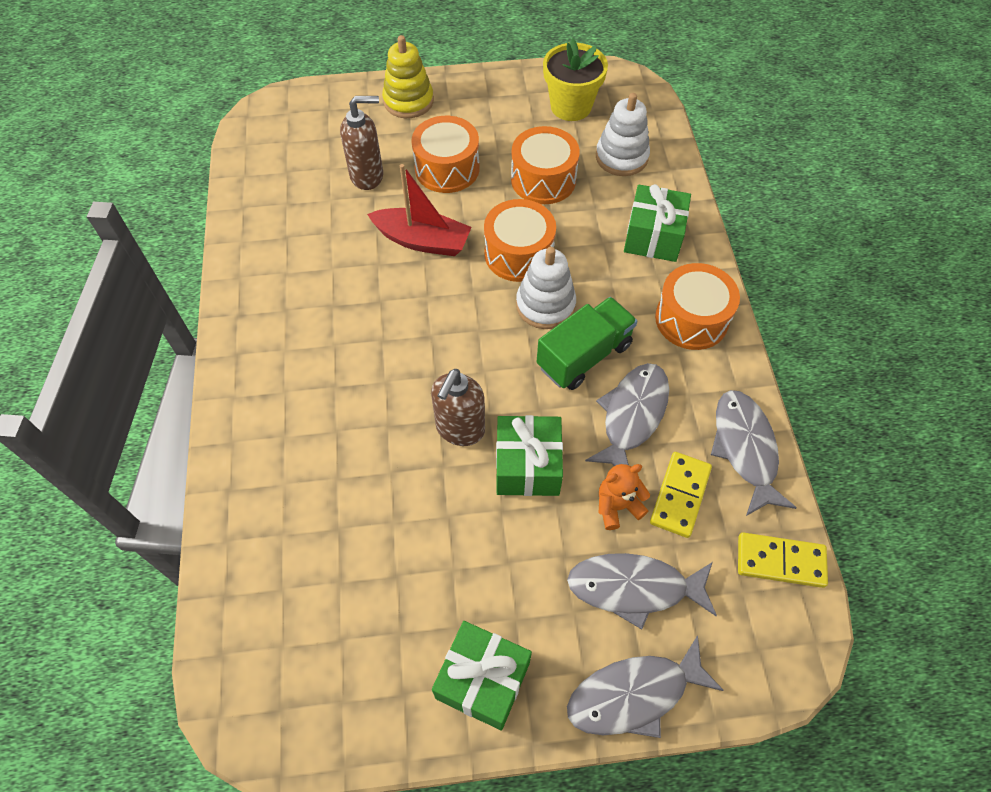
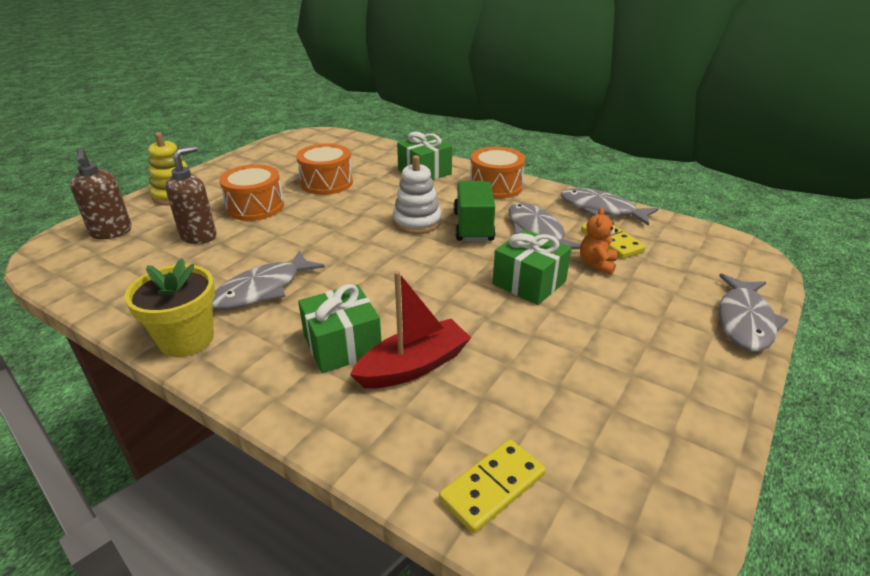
camera: 50 degrees left, 25 degrees down
(422, 241) = (292, 240): red boat -> red boat (413, 366)
(460, 429) = (466, 296): brown soap dispenser -> brown soap dispenser (111, 232)
(482, 680) = (689, 383): green gift -> green gift (342, 345)
(519, 254) = (365, 213): orange drum -> none
(571, 106) = (294, 153): yellow flower pot -> yellow flower pot (186, 339)
(621, 157) = (356, 157): white stacking toy -> none
(634, 588) = (663, 285): grey fish -> grey fish (263, 289)
(780, 561) = (686, 232): yellow domino -> yellow domino (492, 487)

